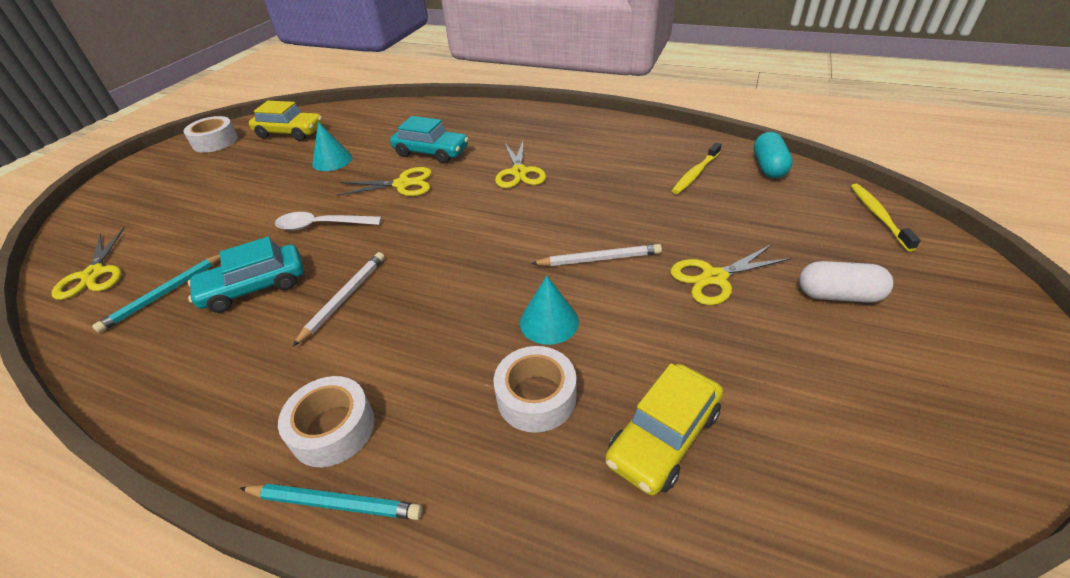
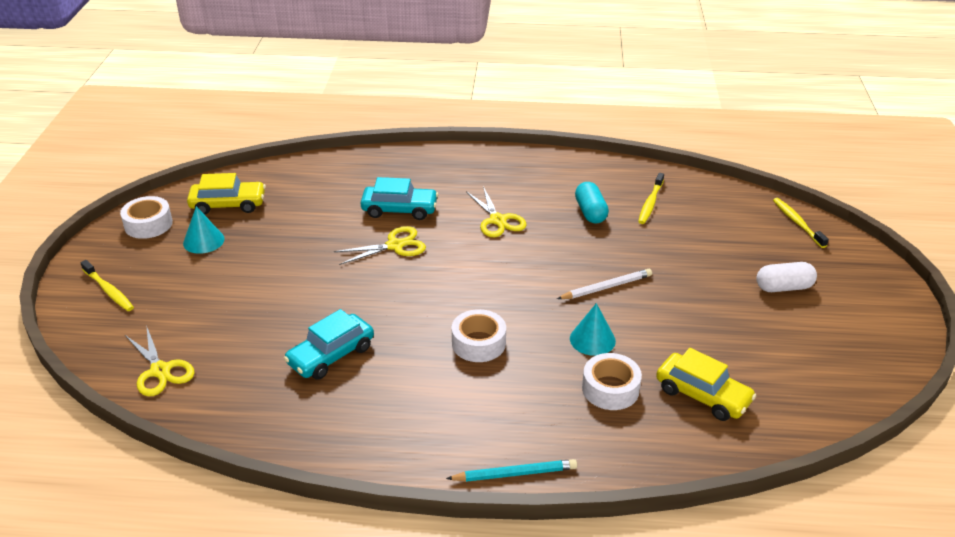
camera: 20 degrees left, 5 degrees down
(131, 192) = (109, 290): none -> yellow toothbrush
(164, 294) = (250, 374): turquoise pencil -> none
(321, 225) = (347, 295): white spoon -> none
(332, 160) = (303, 230): turquoise cone -> turquoise cone (203, 241)
(333, 429) = (480, 435): white tape -> white tape (478, 343)
(344, 298) = (418, 350): white pencil -> none
(663, 437) = (703, 395): yellow car -> yellow car turned 75 degrees counterclockwise
(714, 278) = (697, 288): yellow scissors -> none
(768, 167) = (706, 190): turquoise capsule -> turquoise capsule (590, 212)

